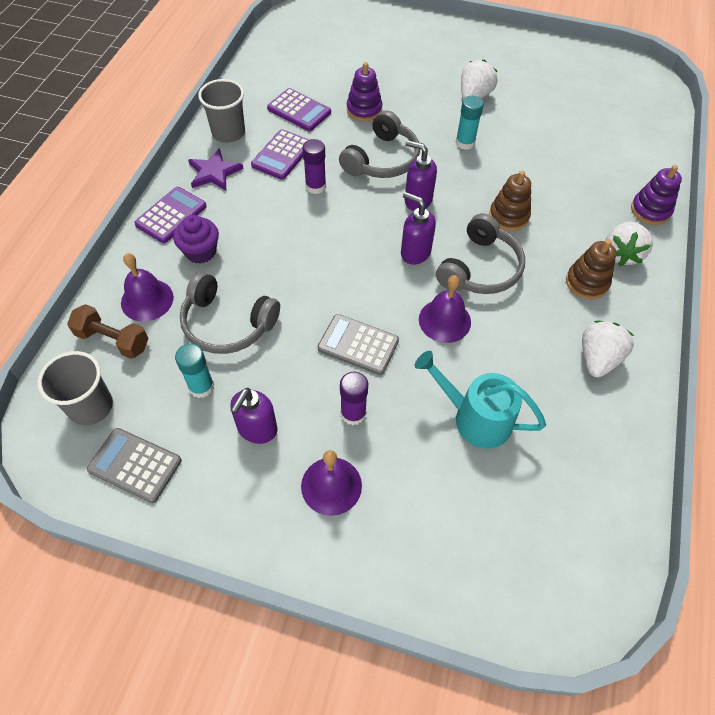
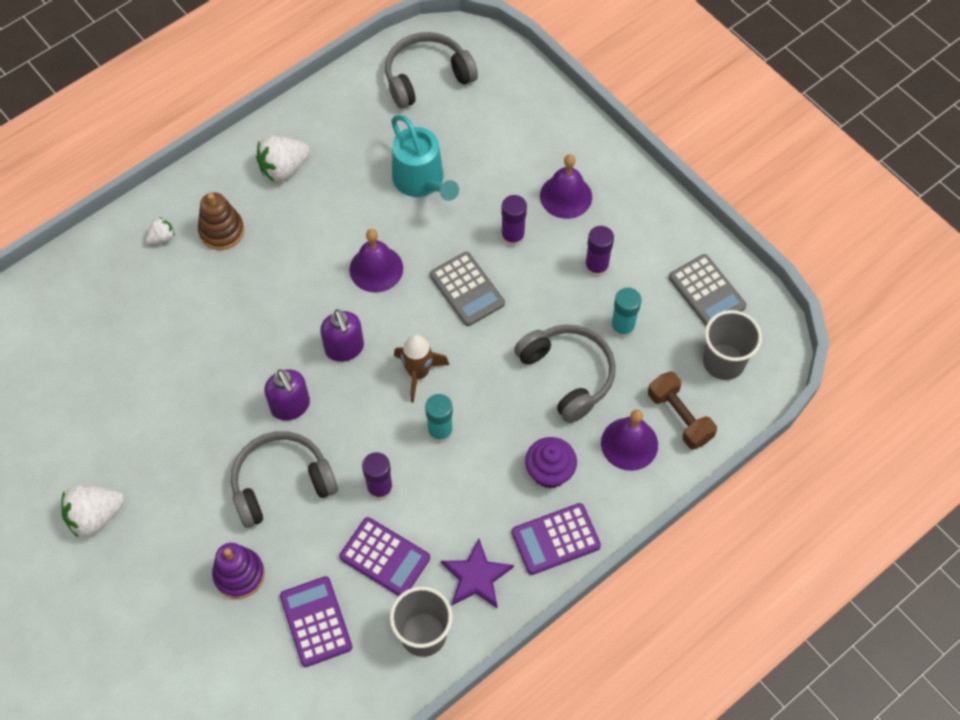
camera: 145 degrees left, 5 degrees up
(257, 429) = (596, 267): purple soap dispenser -> purple glue stick
(282, 155) = (385, 557): purple calculator -> purple calculator turned 60 degrees clockwise
(346, 264) = (418, 373): none -> brown rocket
(465, 143) = (173, 452): turquoise glue stick -> turquoise glue stick (440, 431)
(480, 268) = (300, 297): grey headphones -> grey headphones (427, 77)
(509, 216) = (220, 335): brown stacking toy -> none
(621, 254) = (162, 238): white strawberry -> white strawberry, size x0.54
(650, 210) = (83, 262): purple stacking toy -> none

